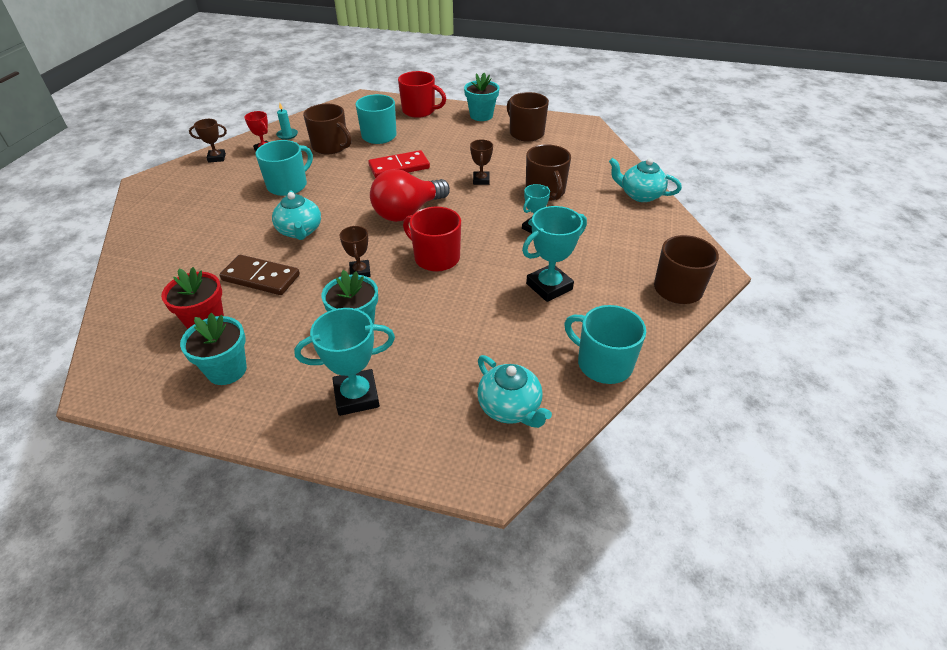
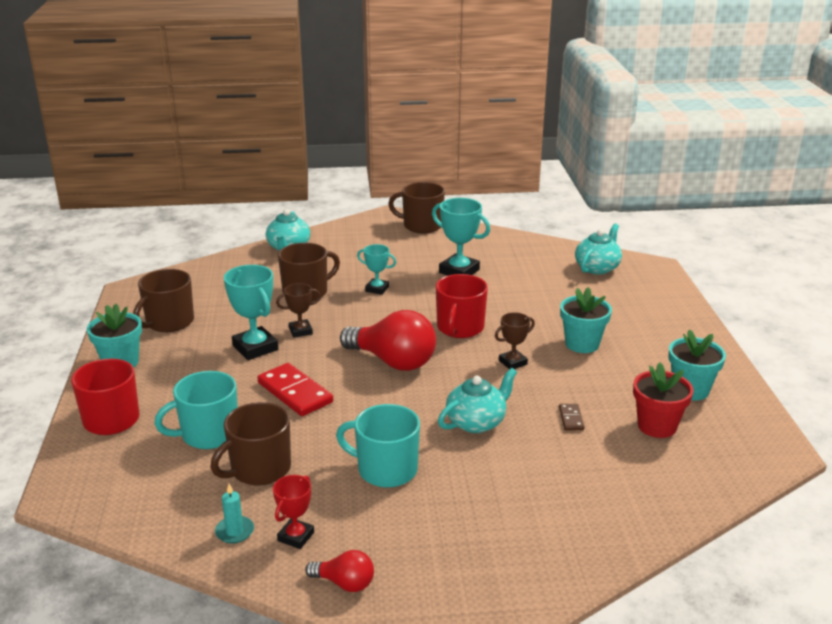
camera: 110 degrees left, 15 degrees down
(217, 158) = (345, 583): brown trophy -> red light bulb
(260, 278) = (571, 418): brown domino -> brown domino, size x0.48
(331, 147) = (259, 469): brown mug -> brown mug turned 150 degrees counterclockwise
(356, 396) = (649, 323): turquoise trophy -> turquoise trophy (255, 348)
(603, 363) = (526, 244): turquoise mug -> none

